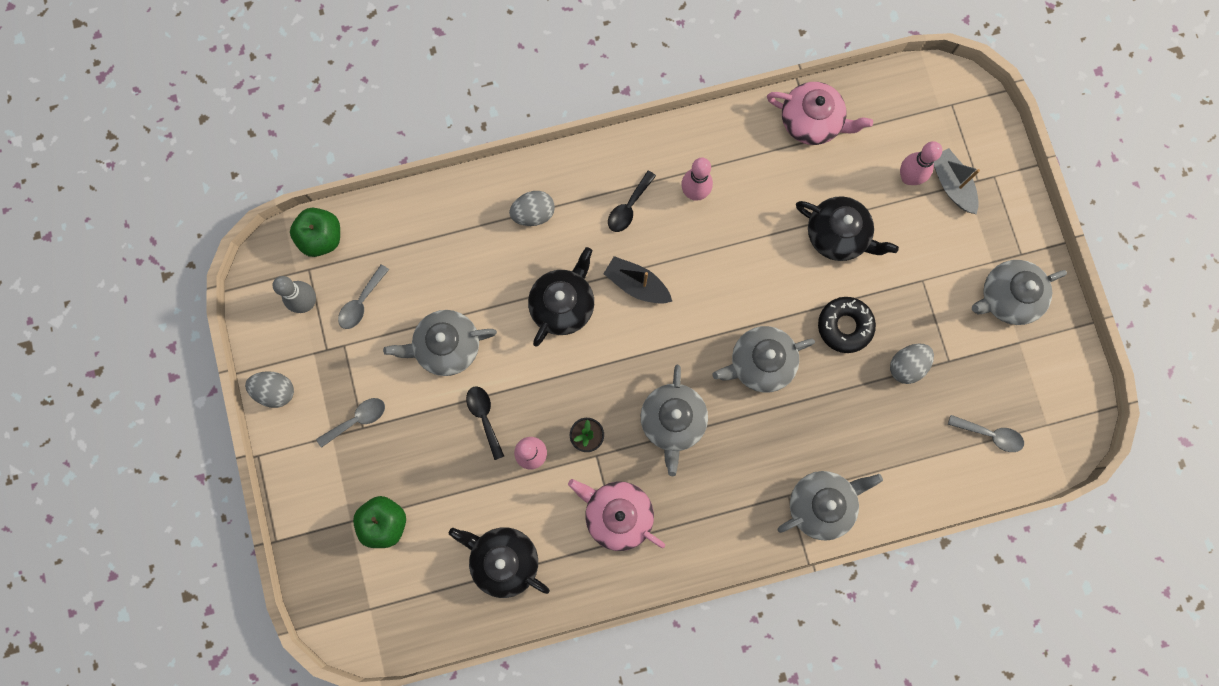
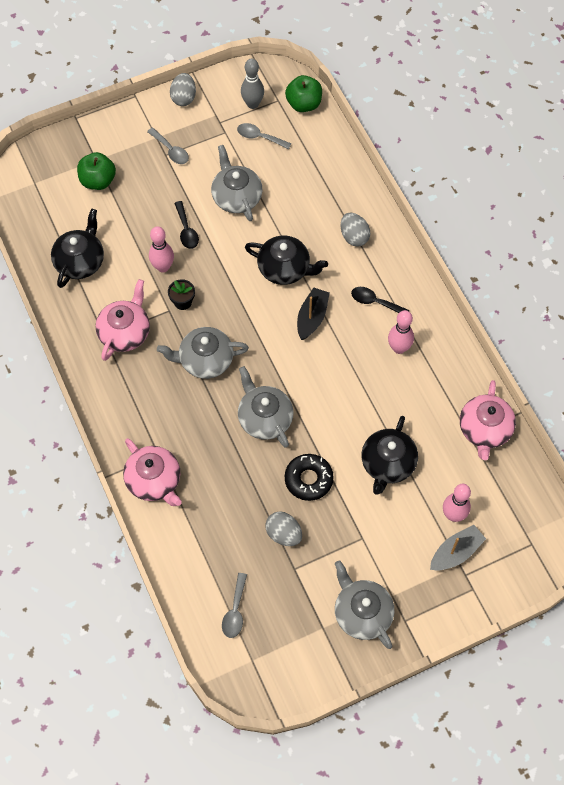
camera: 80 degrees right, 15 degrees down
(484, 417) = (186, 230): black spoon -> black spoon turned 105 degrees clockwise
(821, 504) = (154, 481): grey teapot -> pink teapot

